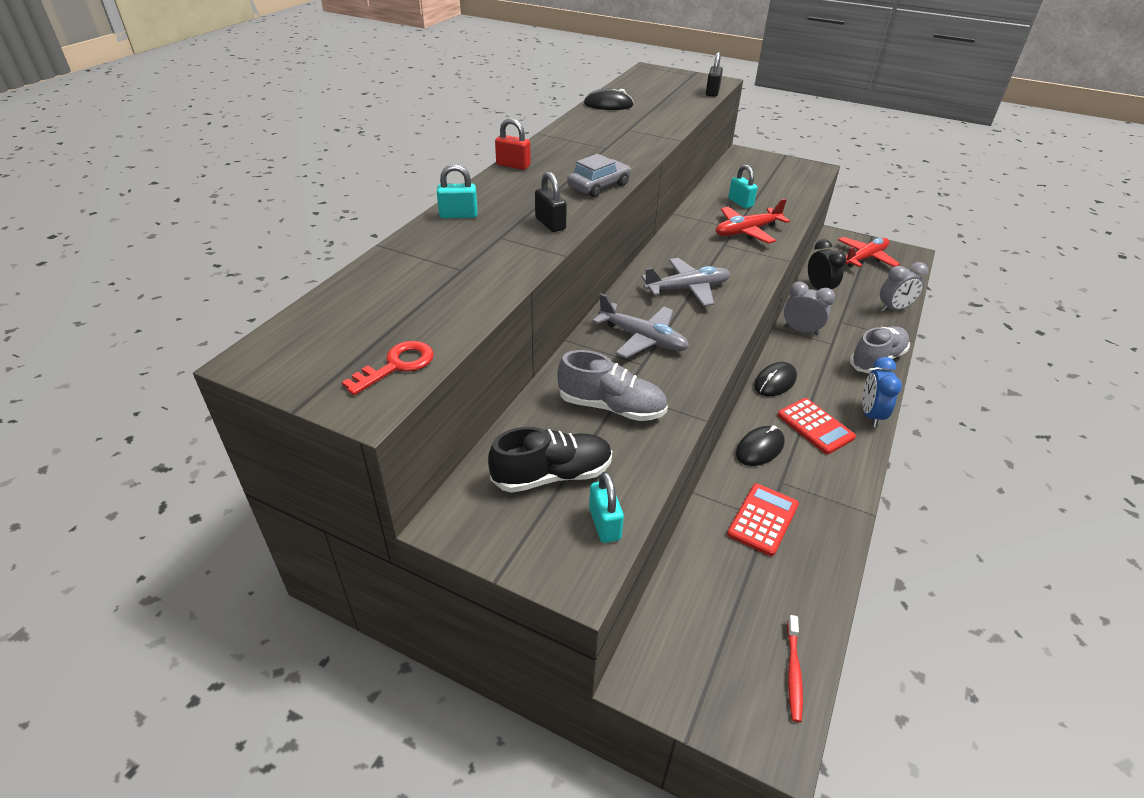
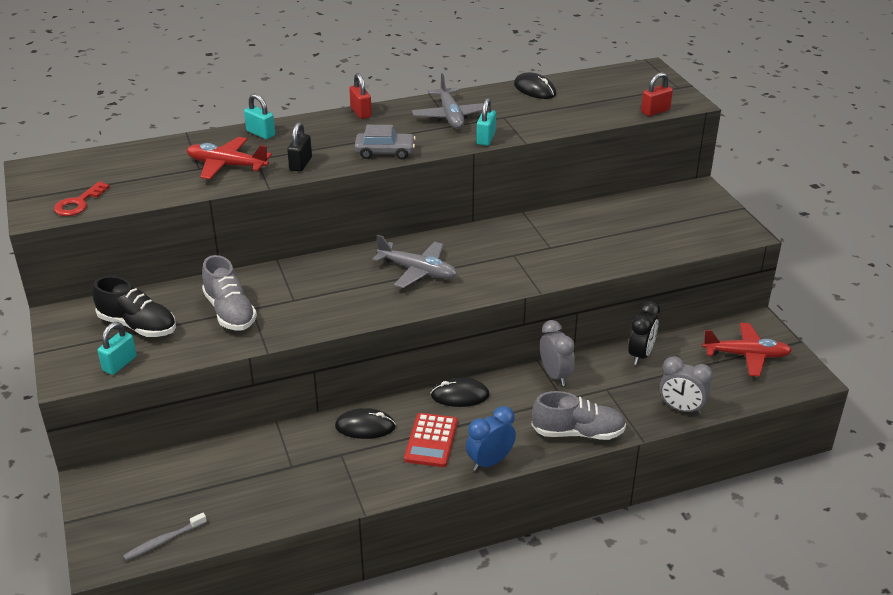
camera: 45 degrees right, 5 degrees down
(397, 366) = (78, 203): red key -> red key turned 120 degrees clockwise
(643, 339) = (323, 285): grey plane -> grey plane (450, 116)
(712, 92) = (655, 111): black padlock -> red padlock
(740, 203) = (600, 229): turquoise padlock -> turquoise padlock (486, 138)
(746, 231) = (554, 254): red plane -> red plane (226, 165)
(763, 519) = (288, 464): red calculator -> none
(793, 672) = (164, 541): red toothbrush -> grey toothbrush

